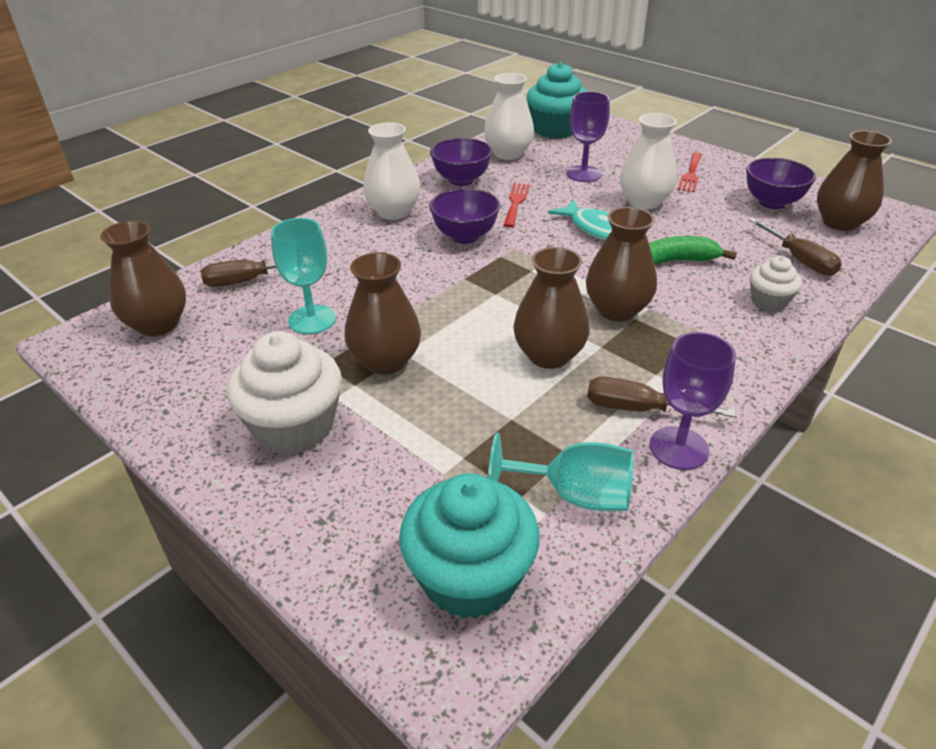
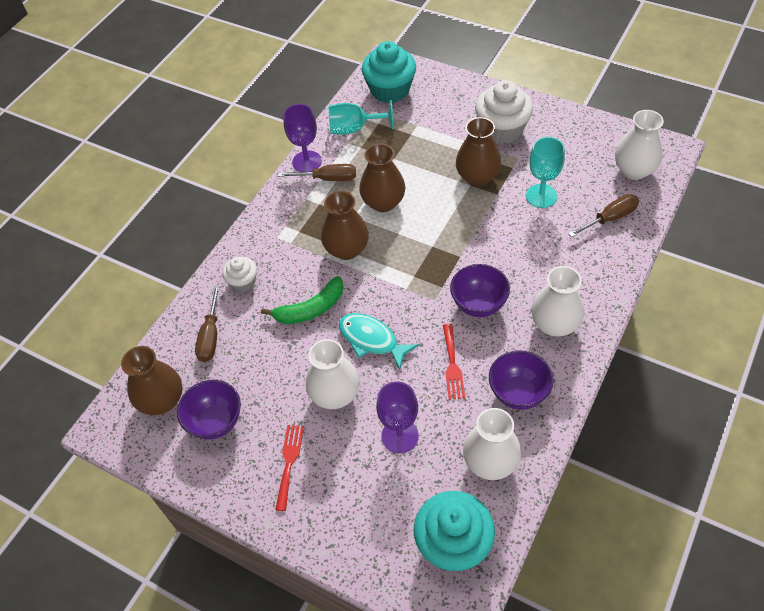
camera: 170 degrees right, 15 degrees up
(158, 324) = (634, 170): brown vase -> white vase
(799, 260) = (210, 336): brown screwdriver -> brown screwdriver turned 135 degrees counterclockwise

